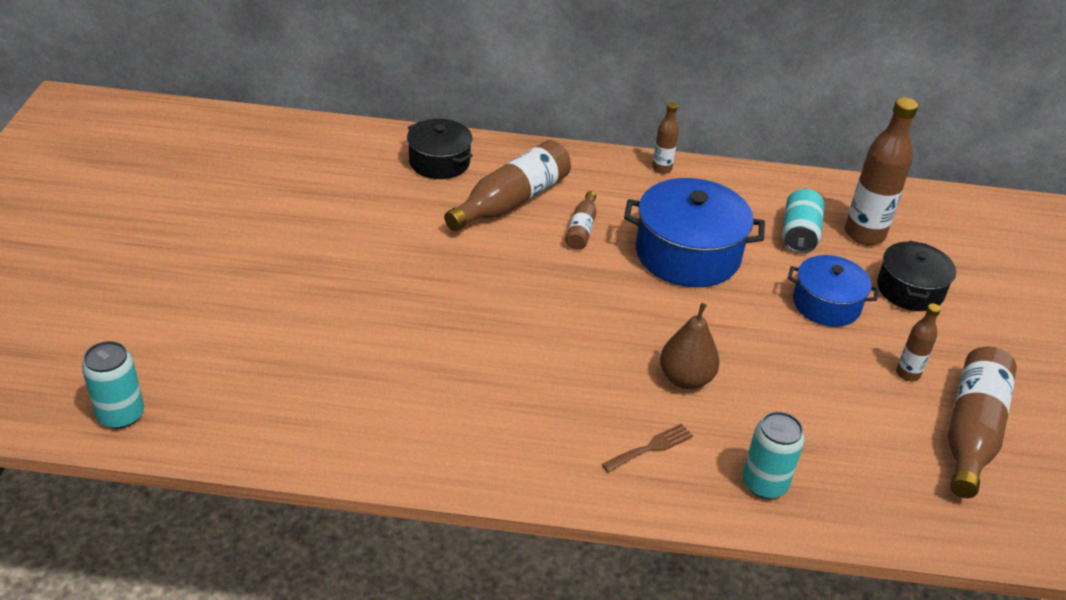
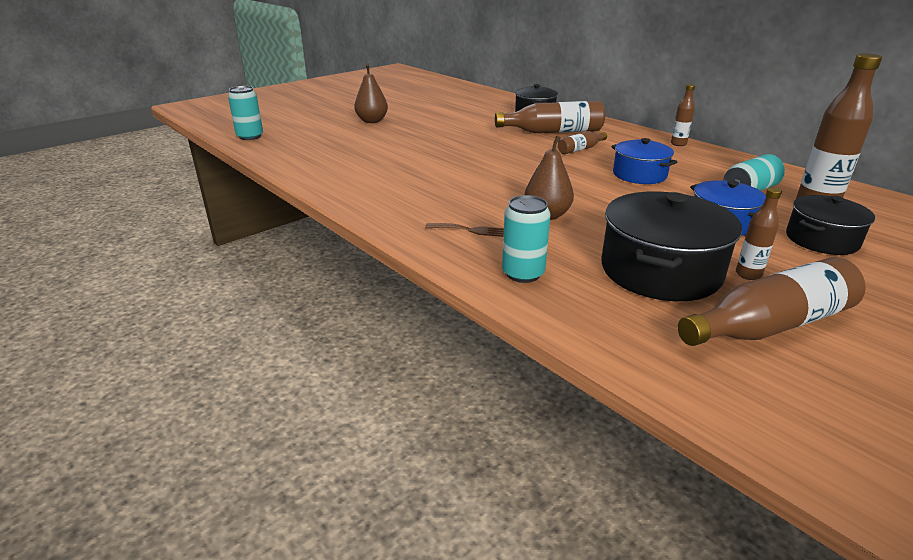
camera: 45 degrees right, 10 degrees down
(249, 283) = (372, 121): none -> brown pear
(687, 254) = (639, 175): blue pot -> blue pot, size x0.62
(851, 409) = (660, 271): none -> black pot

